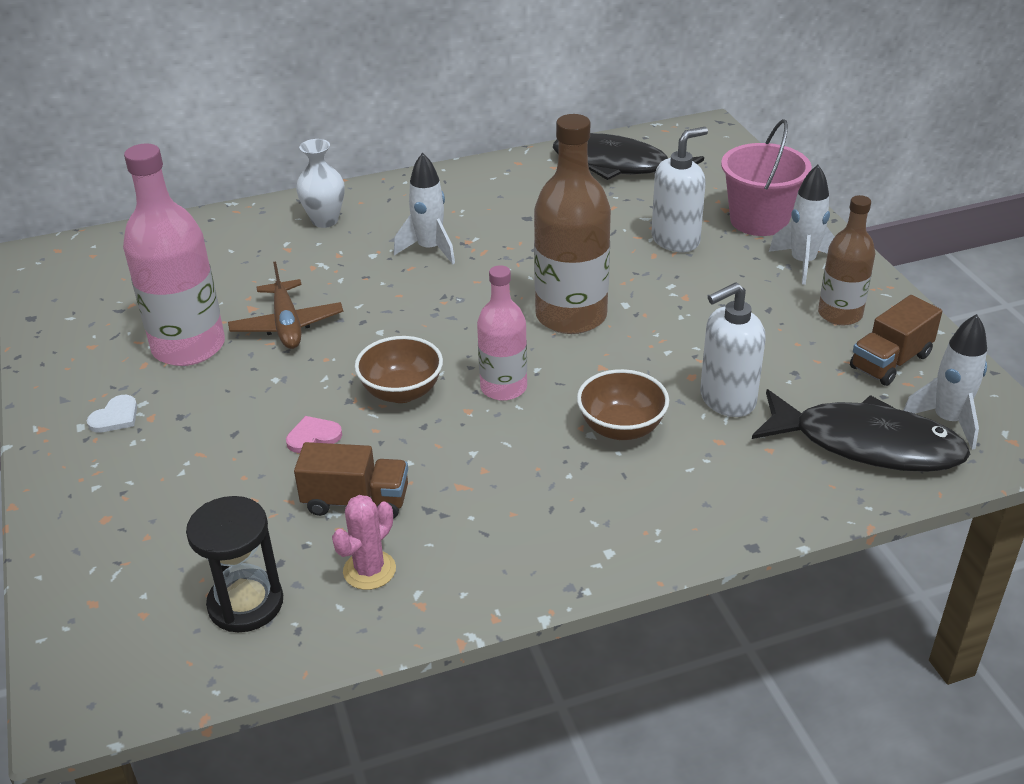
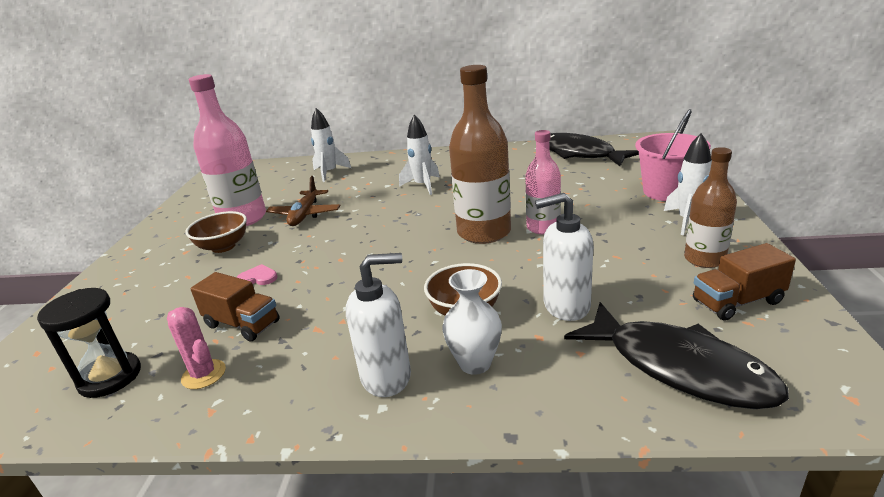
camera: 25 degrees right, 10 degrees down
(115, 417) = (169, 248): white heart -> none
(325, 220) = (376, 166): white vase -> white vase (475, 363)
(369, 570) = (204, 374): pink cactus -> pink cactus turned 75 degrees clockwise
(401, 392) = (334, 261): brown bowl -> brown bowl (223, 247)
(503, 388) = (402, 269): pink bottle -> pink bottle (543, 227)
(676, 240) = (593, 197): white soap dispenser -> white soap dispenser (387, 377)
(947, 421) = (778, 363): white rocket -> white rocket (329, 173)

